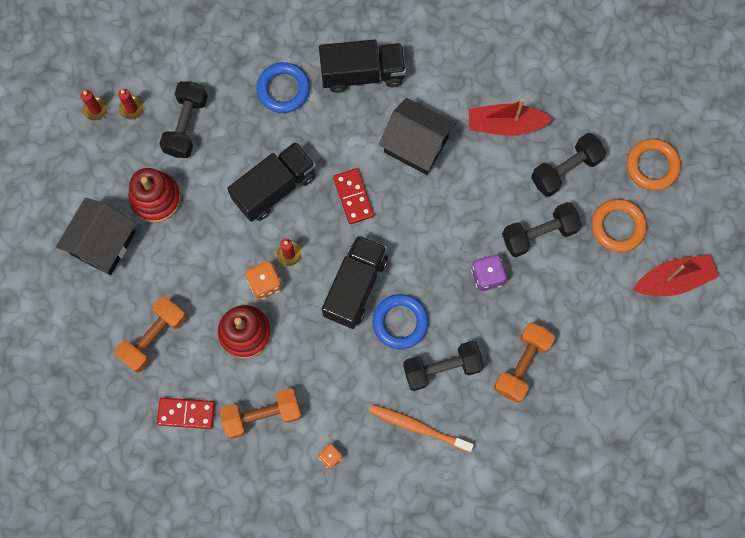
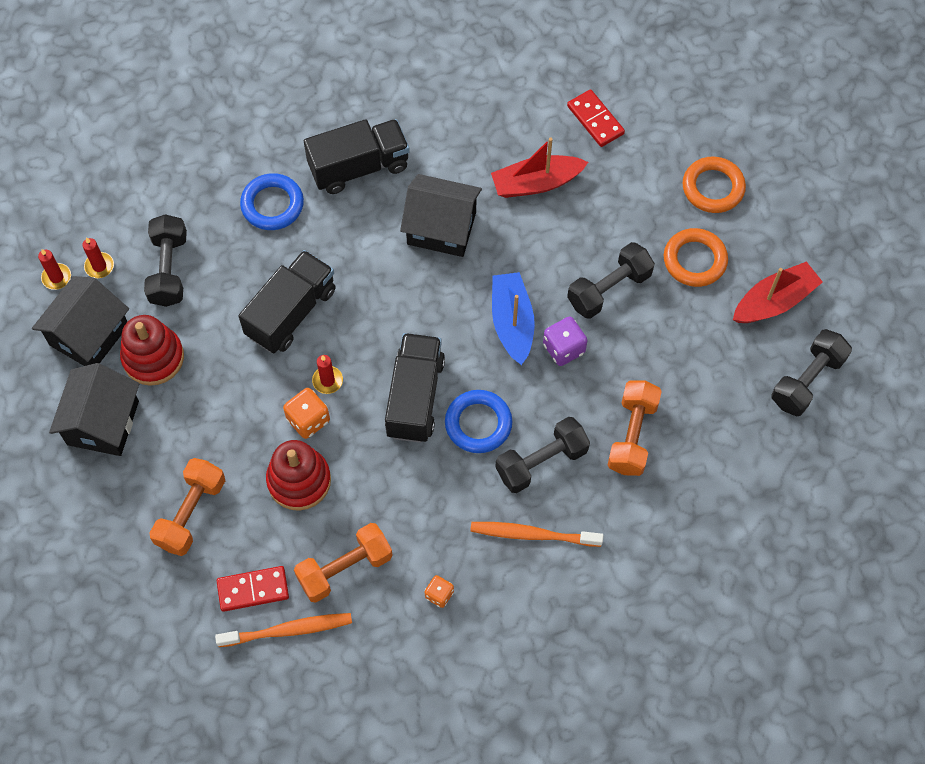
camera: 15 degrees left, 10 degrees down
(110, 166) = (89, 335): none -> black house
(205, 454) = (288, 630): none -> orange toothbrush
(353, 197) = (385, 300): red domino -> red domino (595, 120)
(451, 242) = (512, 322): none -> blue boat
(565, 170) = (618, 214): black dumbbell -> black dumbbell (807, 380)

